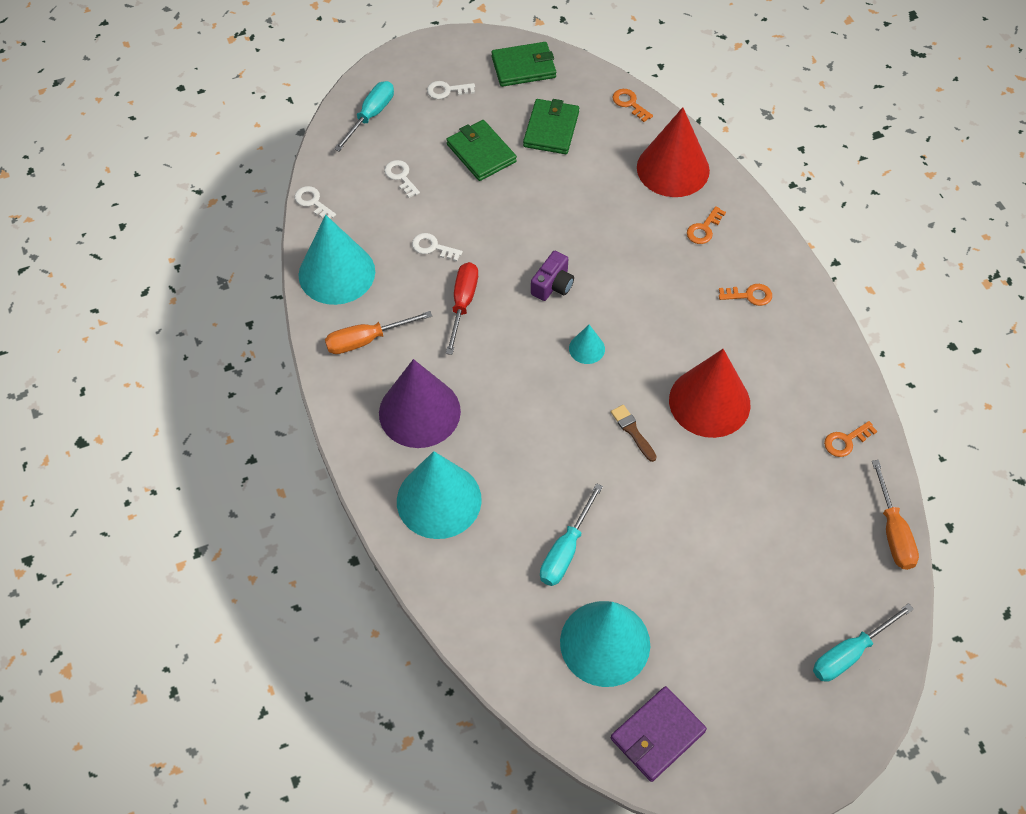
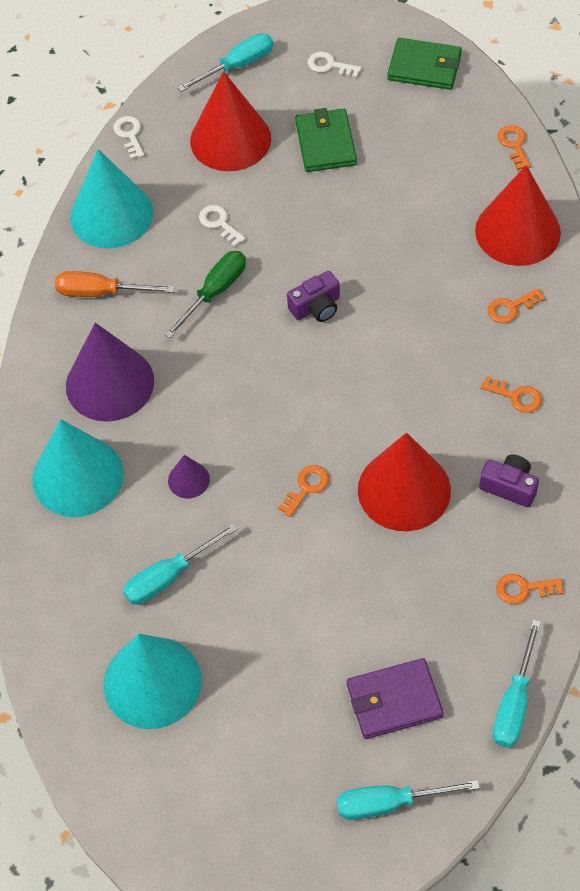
camera: 30 degrees right, 0 degrees up
(401, 176) = (230, 139): white key -> red cone
(462, 304) = (214, 292): red screwdriver -> green screwdriver
(534, 464) = (188, 480): none -> purple cone
(551, 129) = (413, 143): green wallet -> none
(586, 348) = (311, 385): turquoise cone -> none
(633, 431) = (306, 487): brown brush -> orange key
(657, 735) = (149, 792): purple wallet -> purple wallet (394, 701)
(787, 366) = (509, 486): none -> purple camera
(893, 531) = (514, 702): orange screwdriver -> turquoise screwdriver

